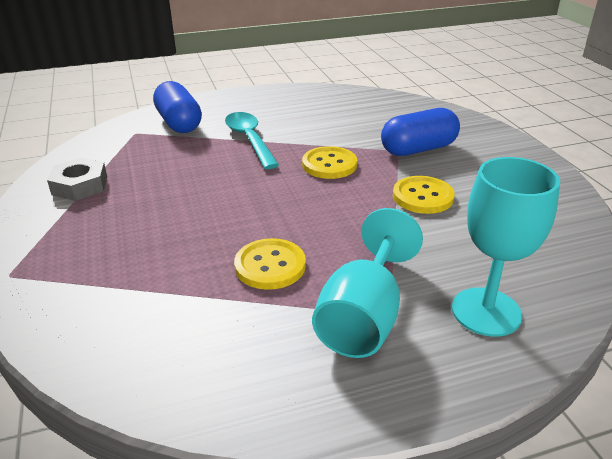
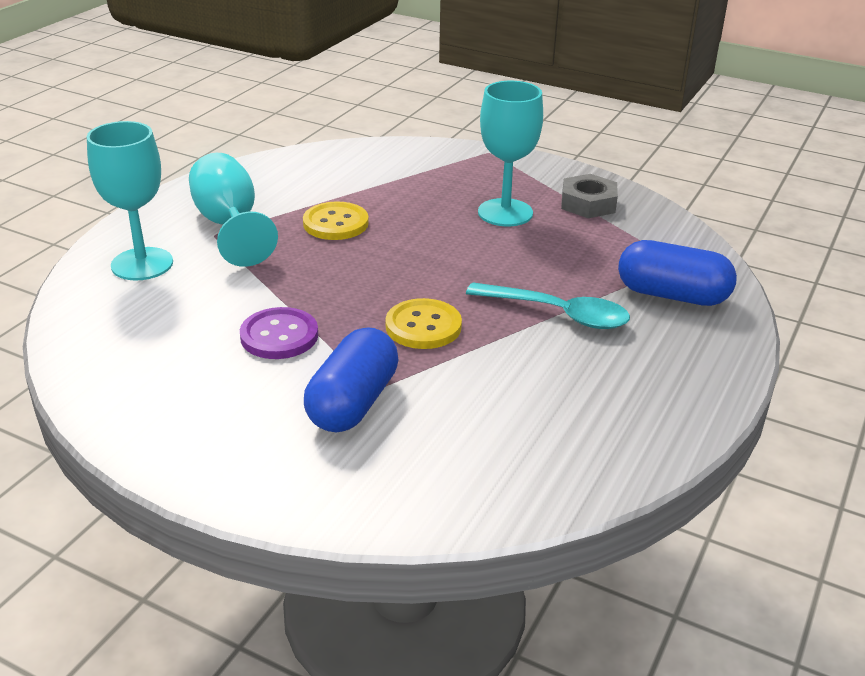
camera: 135 degrees right, 0 degrees up
(141, 207) = (505, 213): none -> turquoise goblet
(422, 197) = (279, 336): yellow button -> purple button

